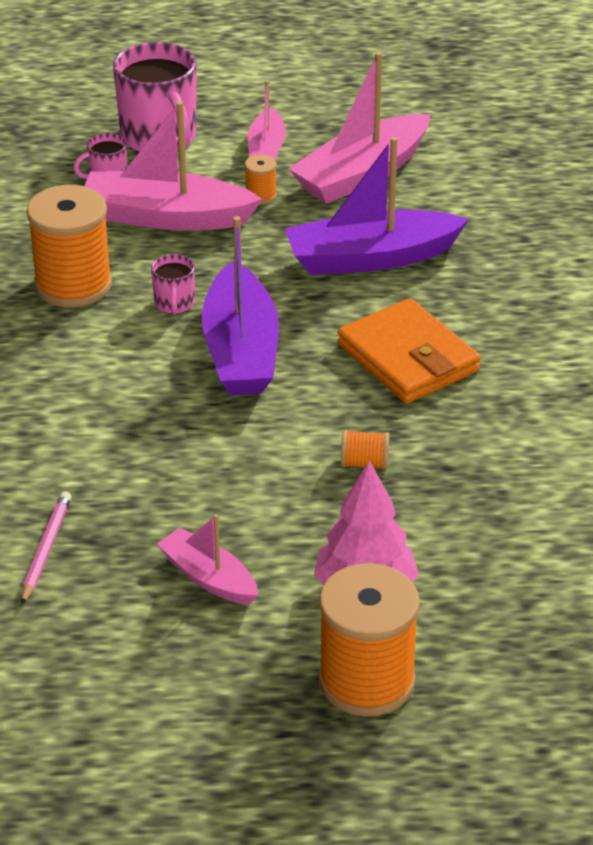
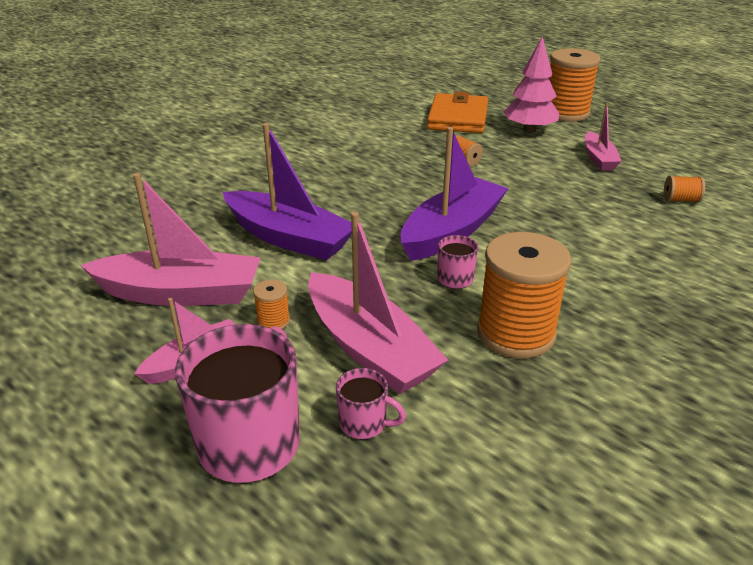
camera: 135 degrees left, 5 degrees down
(46, 549) = (680, 200): pink pencil -> orange spool
(408, 358) = (367, 185): orange wallet -> orange wallet (458, 118)

